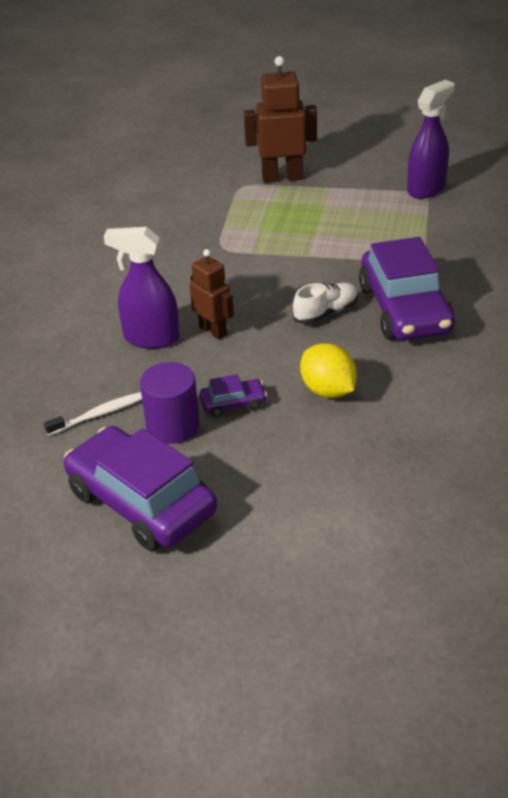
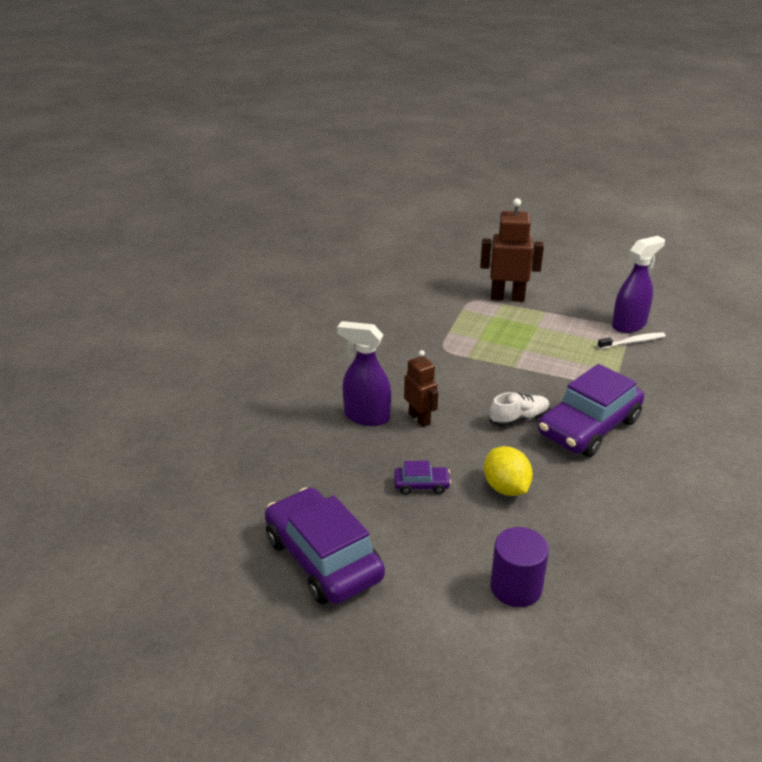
camera: 10 degrees right, 5 degrees down
(99, 414) = (307, 475): white toothbrush -> white toothbrush (633, 342)
(173, 426) = (366, 496): purple cylinder -> purple cylinder (516, 587)
(405, 309) = (588, 427): purple car -> purple car turned 45 degrees clockwise

